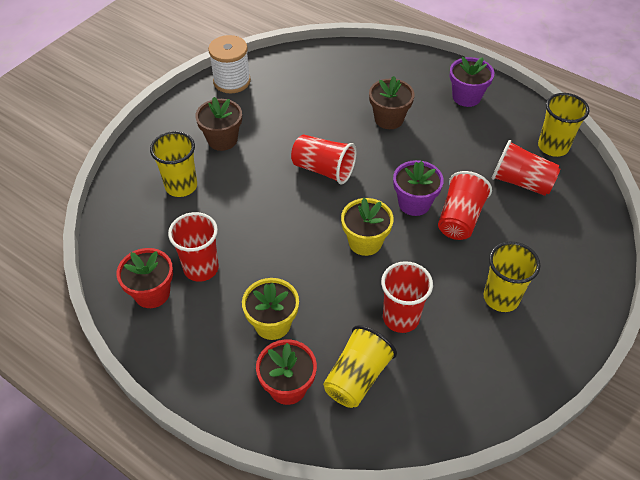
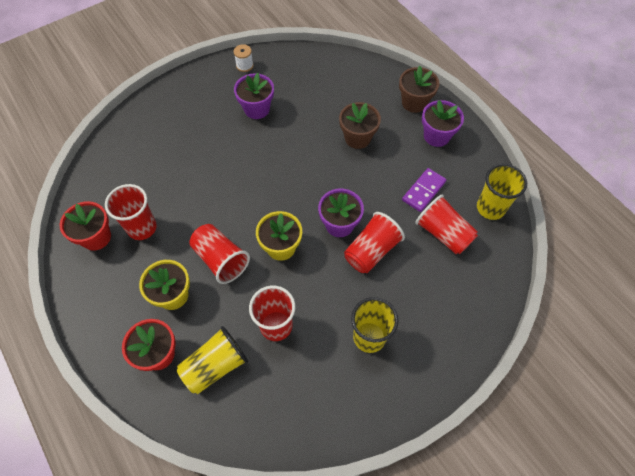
camera: 20 degrees right, 10 degrees up
(181, 186) = (160, 150): yellow cup -> none
(222, 140) = (212, 118): brown flower pot -> brown flower pot (414, 102)
(232, 81) = (244, 65): white spool -> white spool, size x0.53
(267, 119) = (257, 109): none -> purple flower pot
(323, 169) = (279, 169): red cup -> red cup (221, 259)
(481, 149) = (423, 191): none -> purple domino

